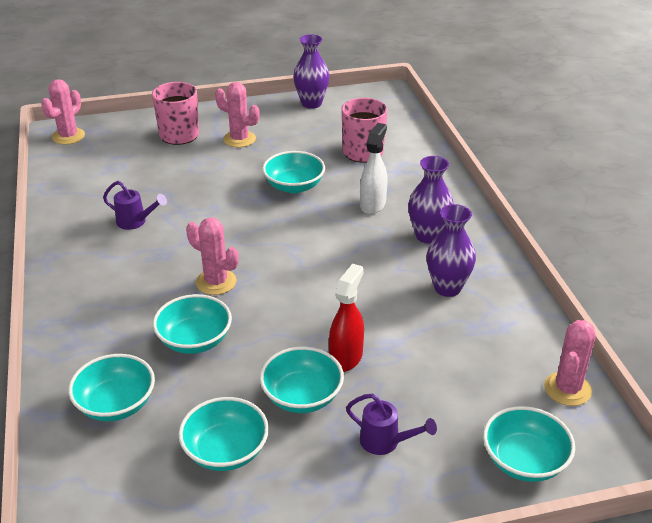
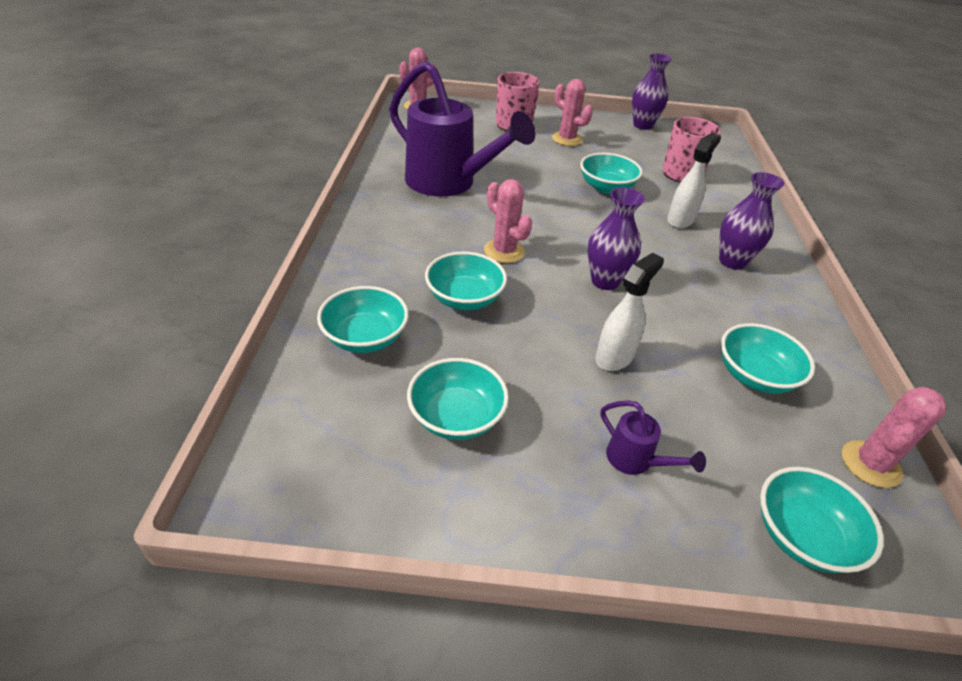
camera: 15 degrees right, 5 degrees up
(135, 222) = (448, 183): purple watering can -> purple watering can, size x2.48
(302, 396) = (556, 383): turquoise bowl -> turquoise bowl (755, 376)
(346, 358) = (614, 357): red spray bottle -> white spray bottle
(447, 288) = (743, 316): purple vase -> purple vase (605, 281)

